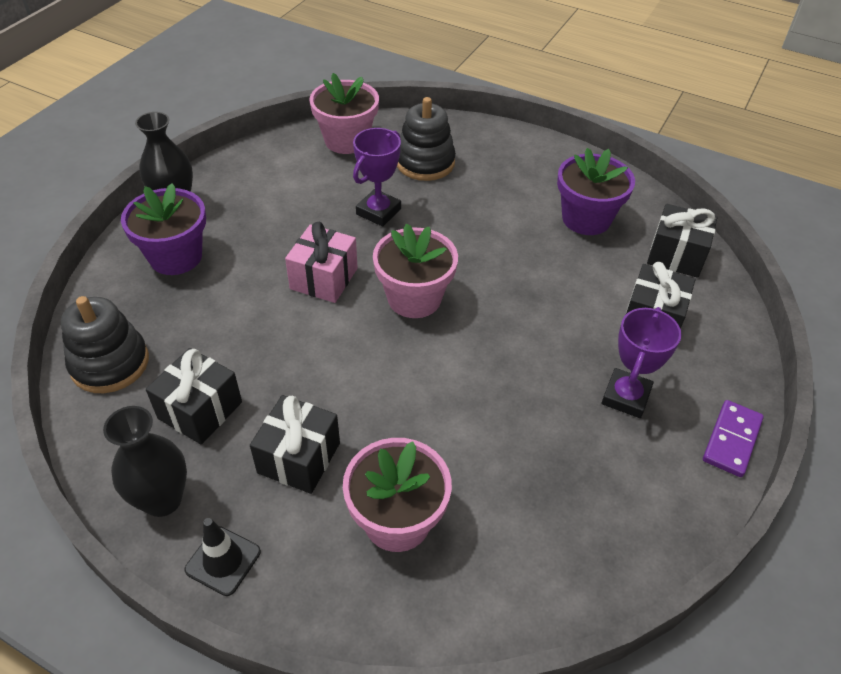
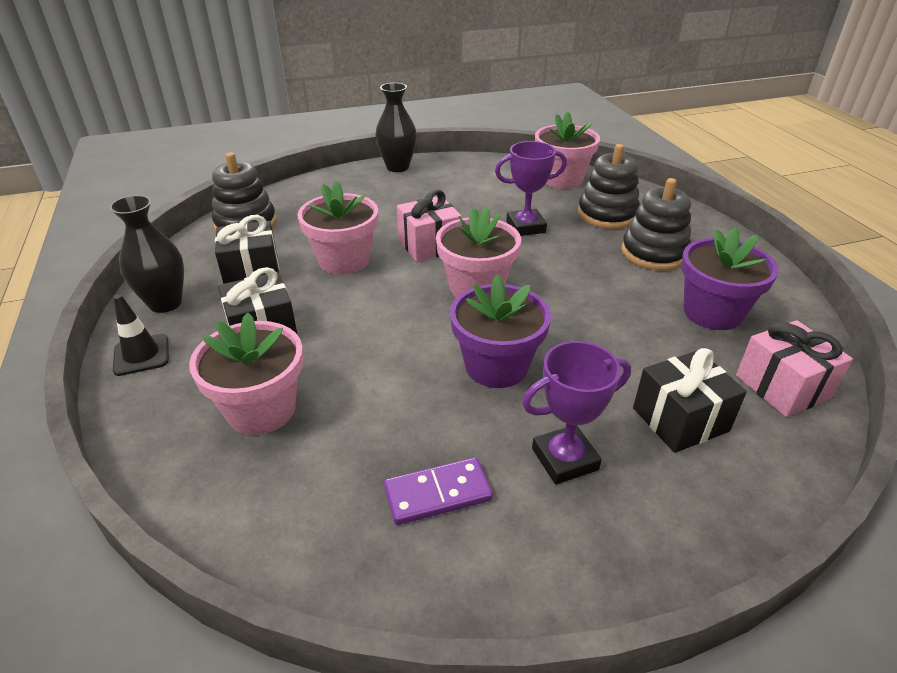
camera: 45 degrees right, 10 degrees down
(176, 257) = (358, 192): purple flower pot -> purple flower pot (496, 366)
(270, 341) = (344, 260): none -> pink flower pot
(498, 185) = (654, 253): none -> black stacking toy
(676, 255) = (782, 387): black gift -> pink gift
(732, 440) = (634, 574): purple domino -> purple domino (438, 494)

